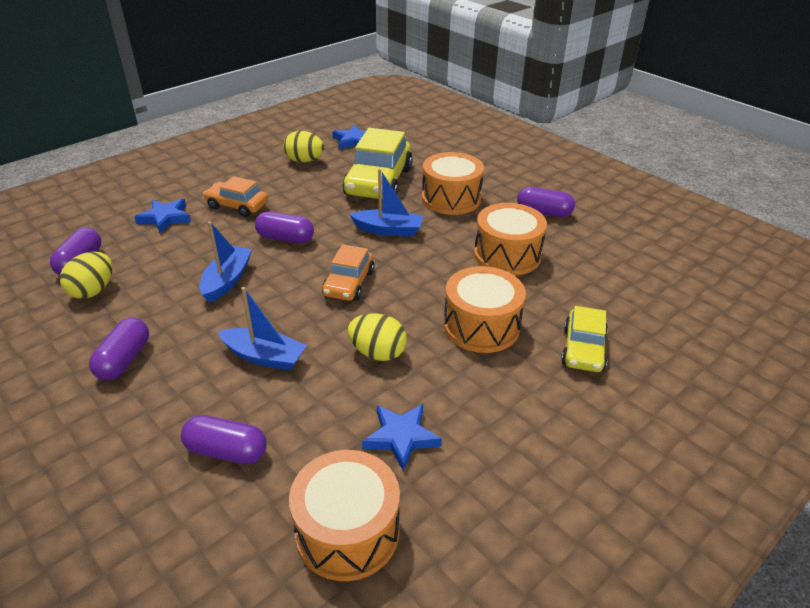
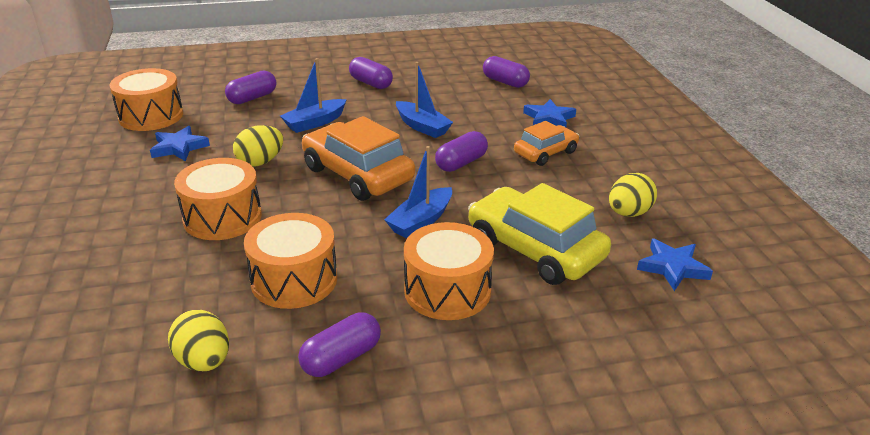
camera: 120 degrees right, 5 degrees down
(93, 291) = (461, 82): yellow egg -> yellow egg (204, 361)
(349, 283) = (357, 174): orange car -> orange car, size x1.72
(583, 349) = (123, 257): yellow car -> none

